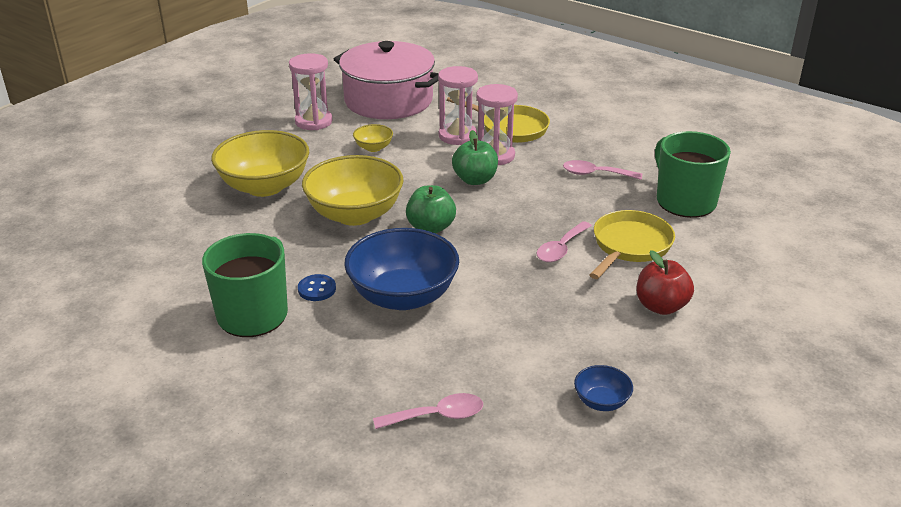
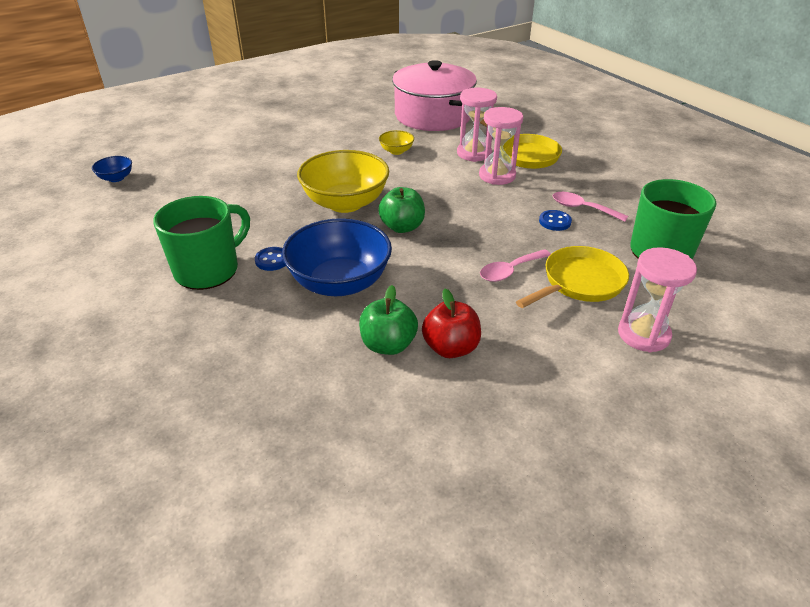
camera: 20 degrees right, 5 degrees up
(264, 186) = (289, 166): yellow bowl -> none
(313, 122) = (362, 123): pink hourglass -> pink hourglass (643, 334)
(437, 416) = (297, 405): pink spoon -> none
(475, 180) = (466, 193): green apple -> green apple (388, 345)
(576, 192) = (555, 221): none -> blue button
(601, 401) = (463, 435): blue bowl -> blue bowl (116, 178)
(661, 306) = (579, 350): red apple -> red apple (451, 348)

